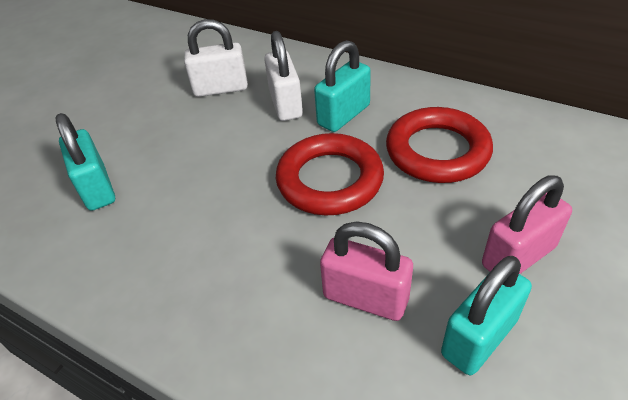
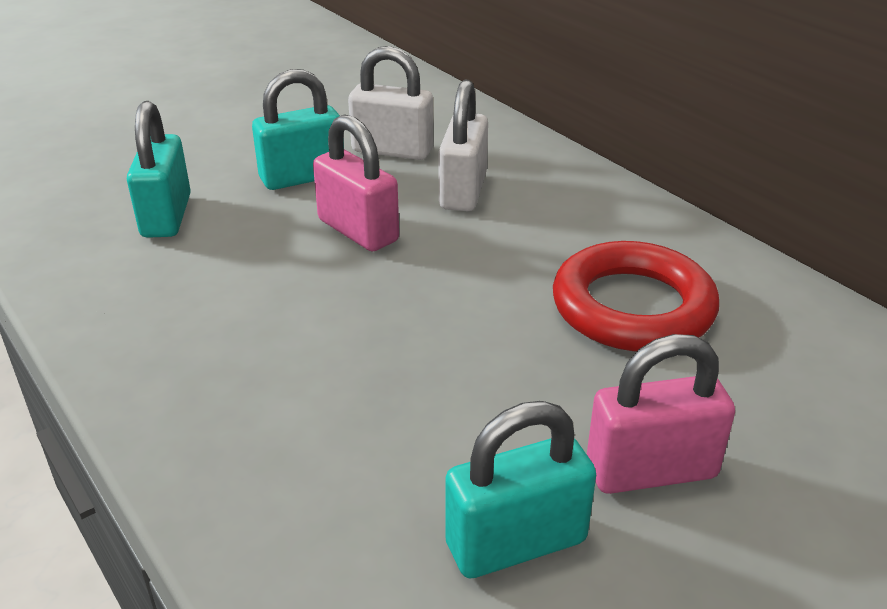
camera: 20 degrees right, 10 degrees down
(329, 180) = (454, 295): red ring -> none
(344, 115) = (532, 226): turquoise padlock -> turquoise padlock (302, 177)
(365, 298) = (398, 442): pink padlock -> pink padlock (358, 231)

